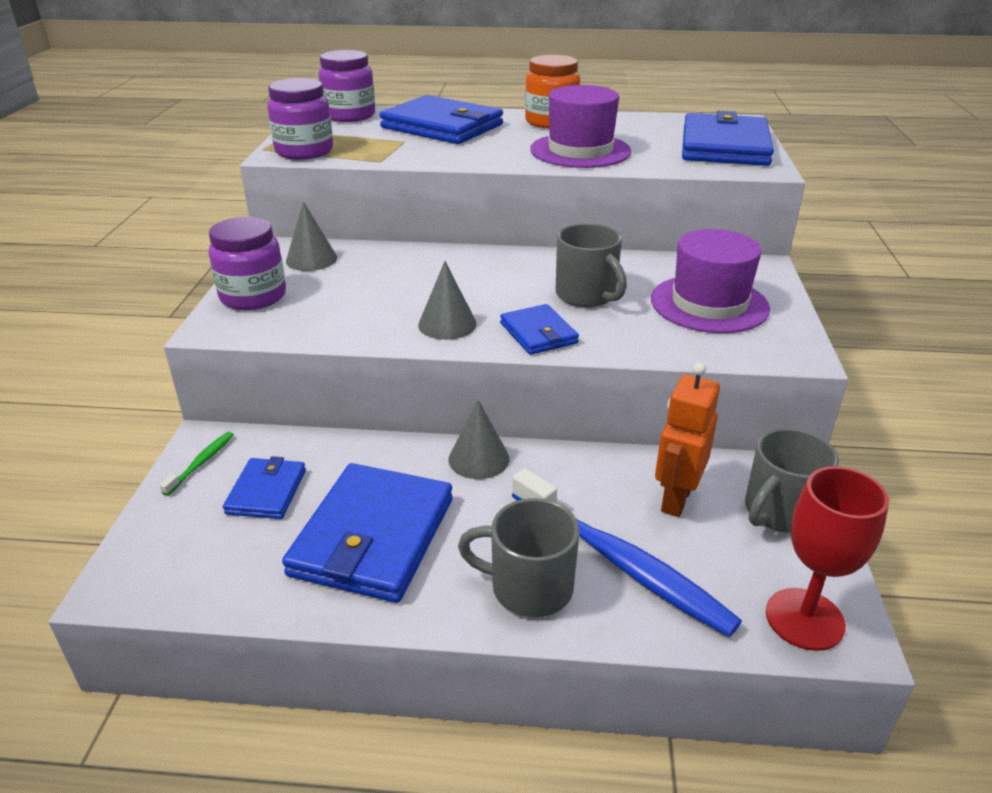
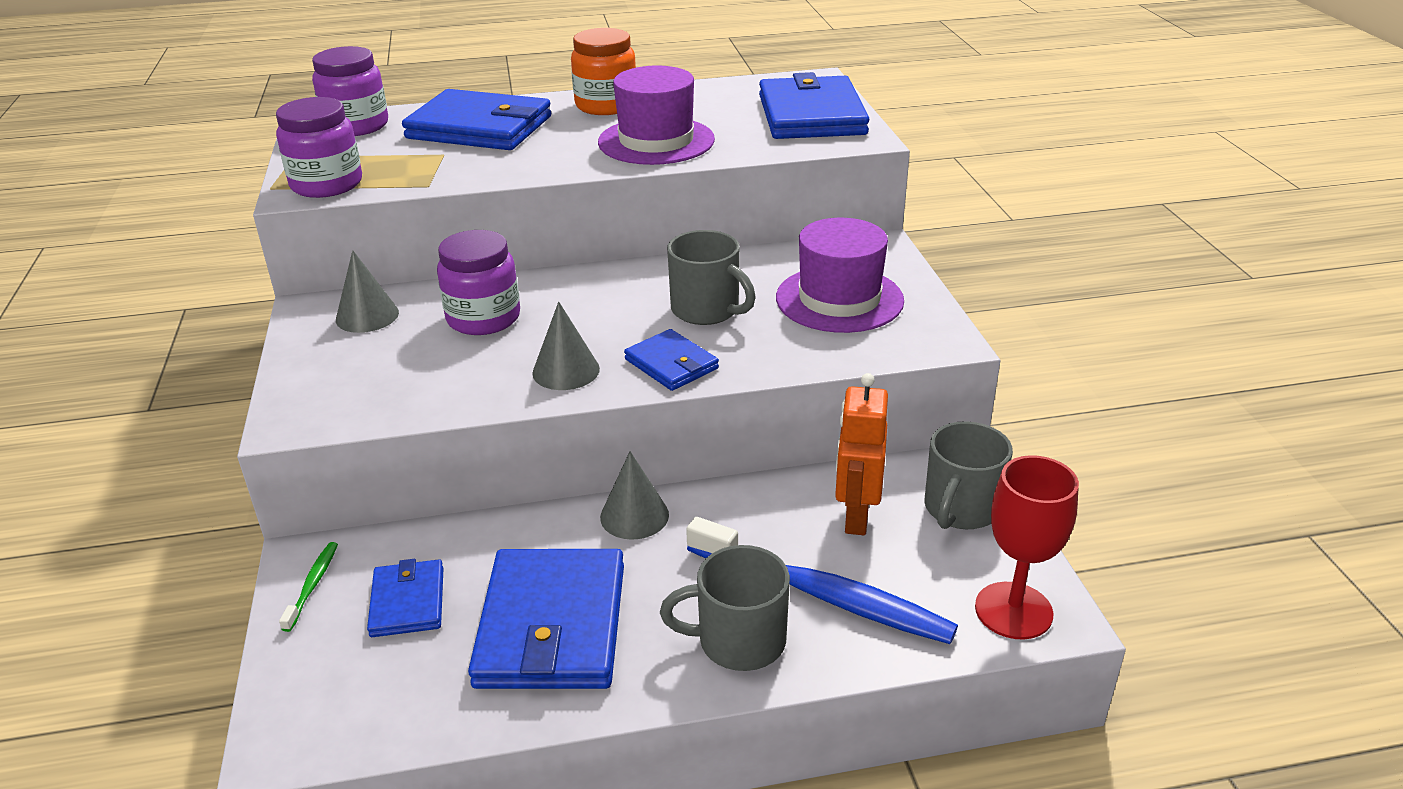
camera: 15 degrees left, 0 degrees up
(253, 296) = (318, 375): purple jar -> purple jar (483, 318)

